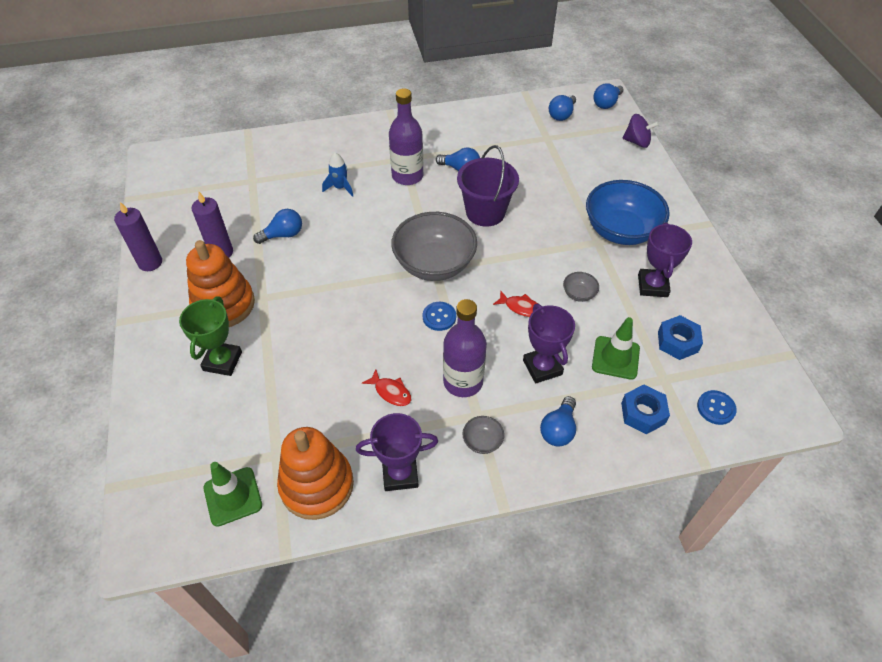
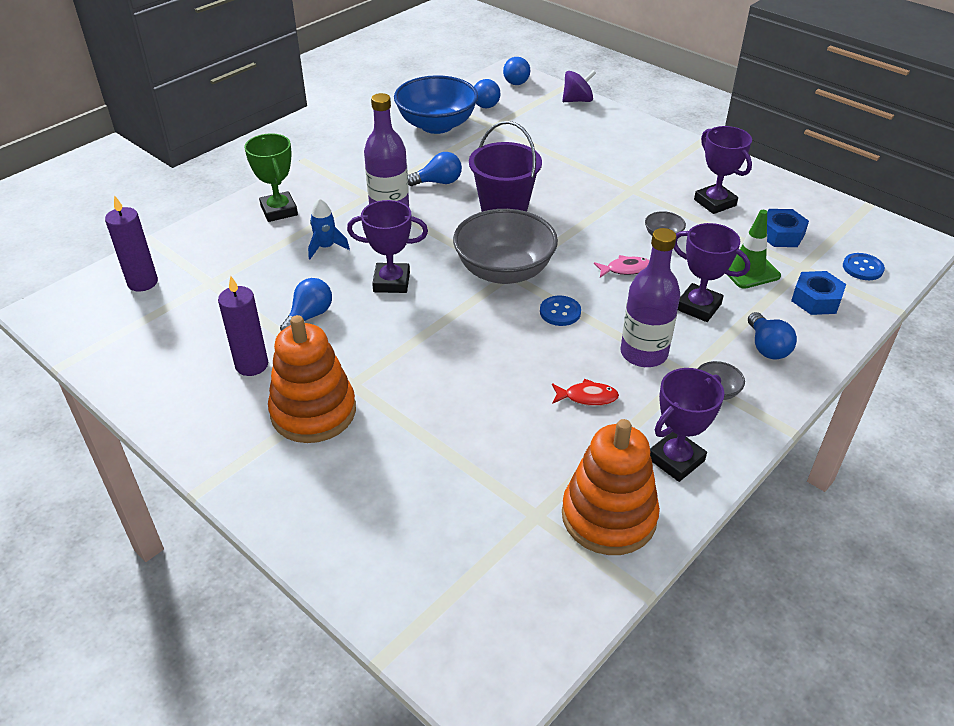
camera: 35 degrees left, 10 degrees down
(150, 263) = (168, 416): purple candle -> purple candle (142, 282)
(222, 361) = (375, 464): green trophy -> green trophy (279, 211)
(233, 496) = (534, 580): green traffic cone -> none
(354, 235) = (391, 282): none -> purple trophy
(521, 307) = (625, 269): red fish -> pink fish
(620, 230) = (641, 173): blue bowl -> blue bowl (437, 125)

